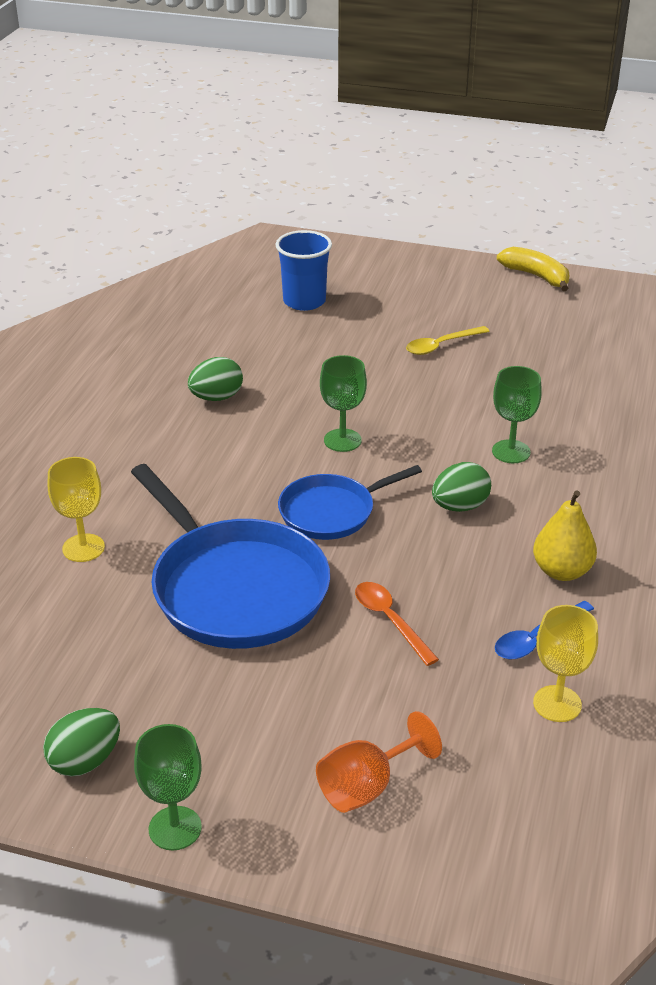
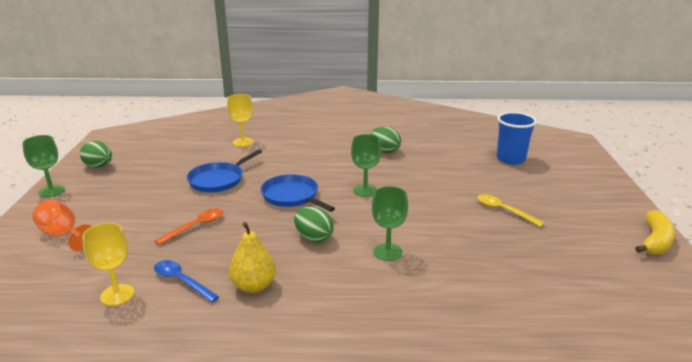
camera: 75 degrees right, 10 degrees down
(235, 588) = (218, 180): blue pan -> blue pan, size x0.58

